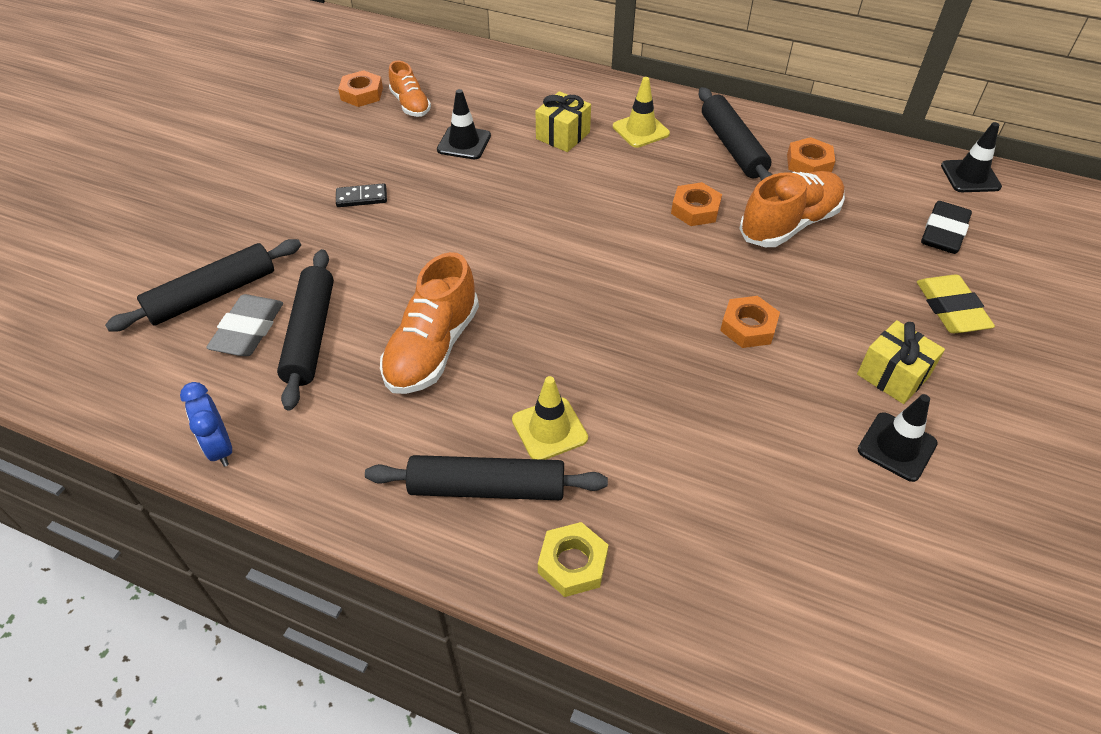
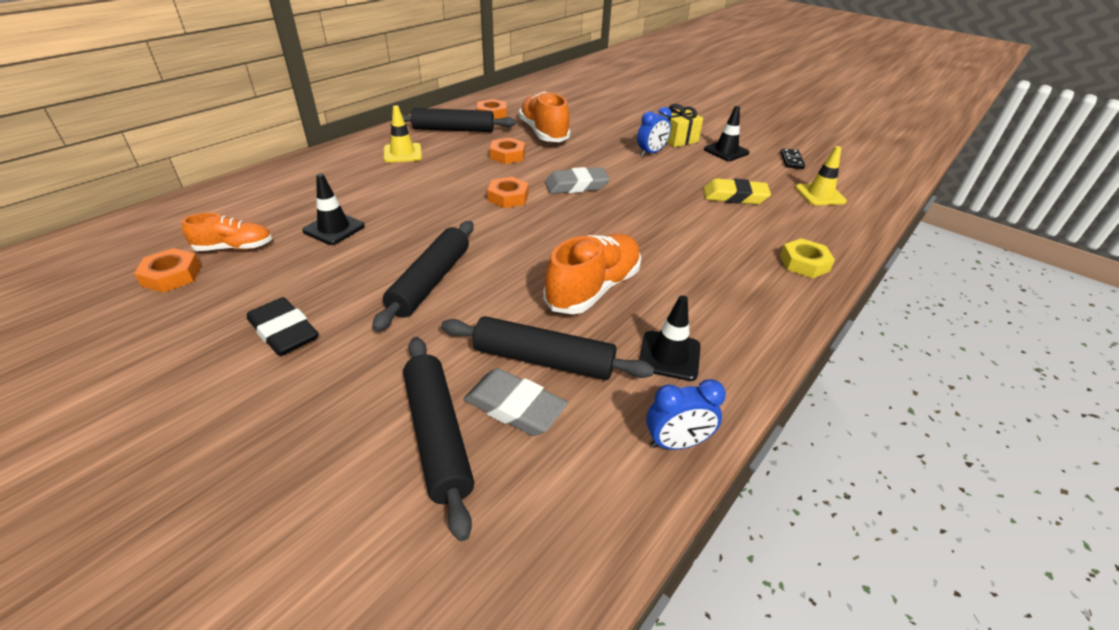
camera: 75 degrees left, 10 degrees down
(361, 198) = (359, 300): black domino -> black domino (791, 160)
(432, 348) = (593, 289): orange shoe -> orange shoe turned 90 degrees counterclockwise
(487, 487) = (741, 286): black rolling pin -> black rolling pin (430, 281)
(549, 429) = (692, 250): yellow traffic cone -> yellow traffic cone (820, 195)
(563, 135) = (375, 183): yellow gift -> none
(654, 289) = (576, 186): none -> grey eraser
(748, 327) = (625, 165): orange nut -> orange nut (508, 197)
(813, 349) = (651, 153): none -> blue clock
(943, 232) = (578, 100): black eraser -> black eraser (284, 332)
(951, 309) = (636, 114): yellow eraser -> yellow eraser (734, 196)
(970, 176) = (538, 83): black traffic cone -> black traffic cone (669, 356)

